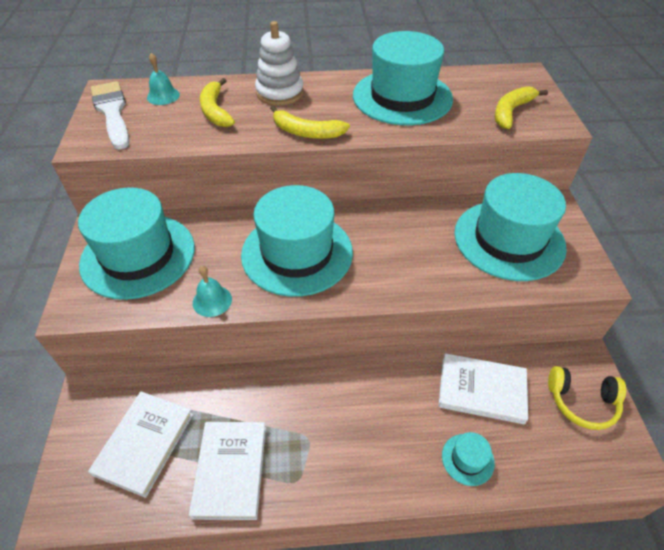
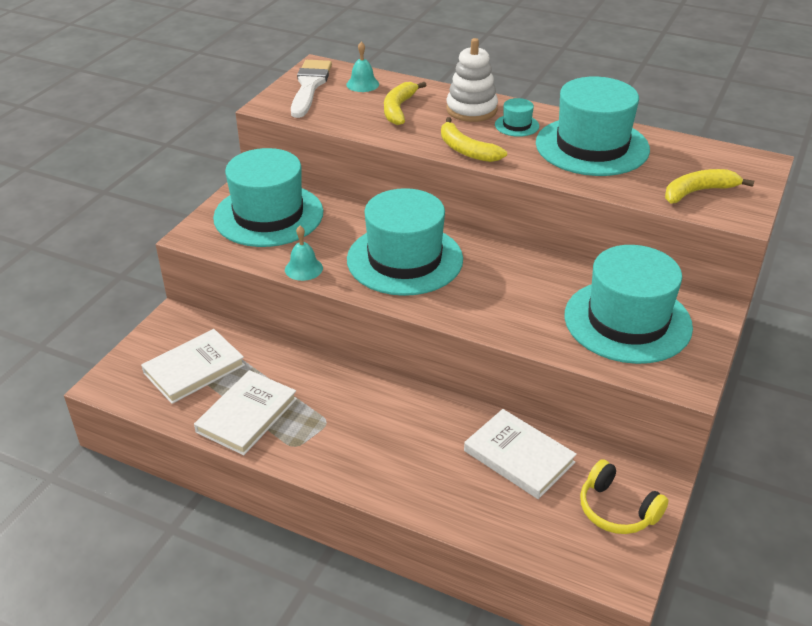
camera: 30 degrees right, 10 degrees down
(467, 459) = (457, 498): turquoise hat -> turquoise hat (517, 125)

